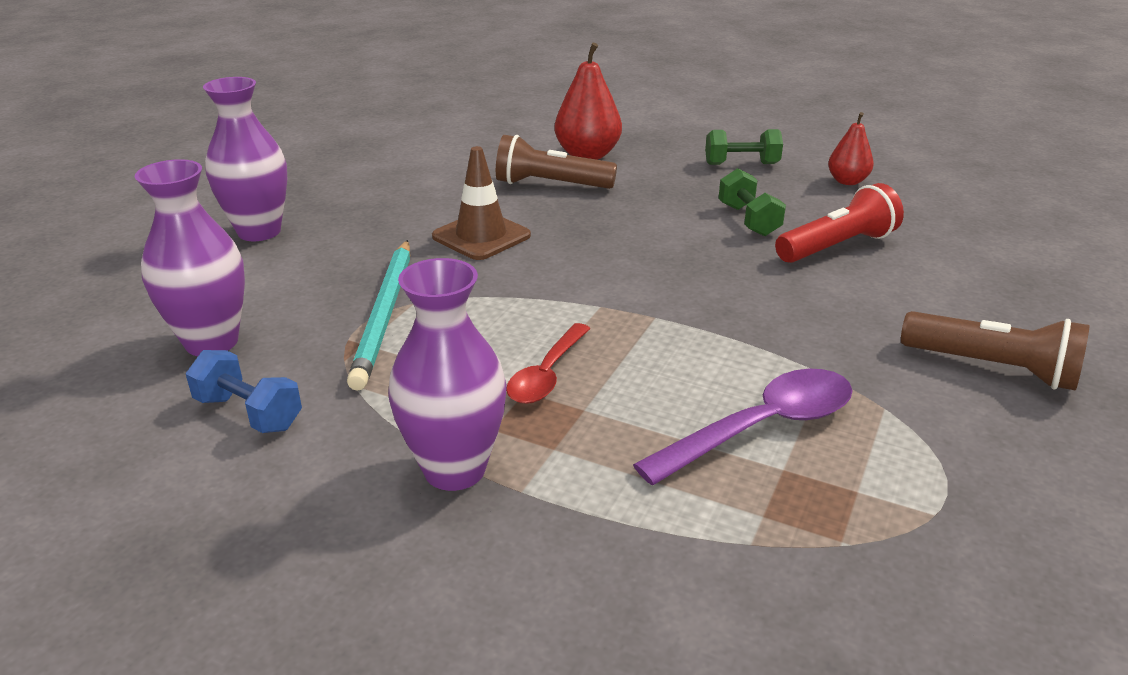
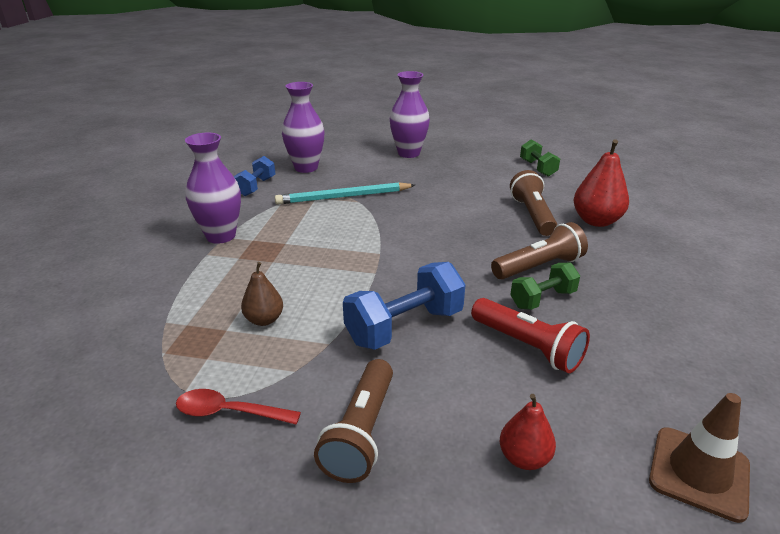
camera: 75 degrees right, 0 degrees up
(481, 236) = (442, 205): brown traffic cone -> brown traffic cone (699, 473)
(547, 374) = (301, 247): red spoon -> red spoon (229, 412)
(679, 207) = (539, 267): none -> brown flashlight
(741, 164) = (654, 289): green dumbbell -> green dumbbell (537, 168)
(761, 427) = (264, 320): purple spoon -> brown pear
(793, 313) = (404, 327): none -> blue dumbbell
(847, 181) = (678, 351): red pear -> red pear (524, 458)

